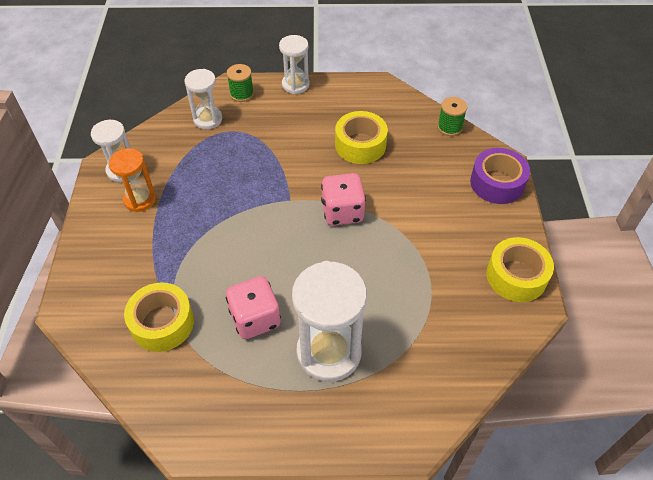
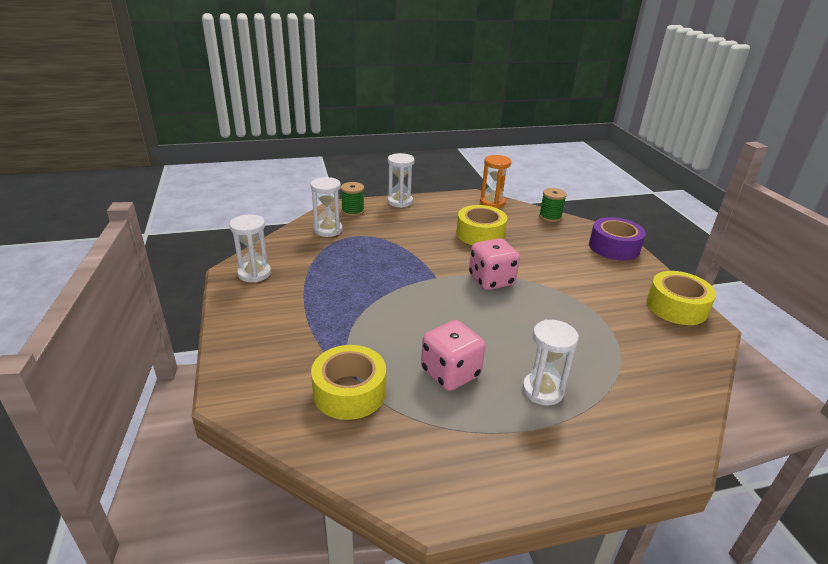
camera: 15 degrees left, 20 degrees down
(140, 199) = (282, 293): orange hourglass -> orange hourglass (492, 203)
(329, 352) = (542, 390): white hourglass -> white hourglass, size x0.58

